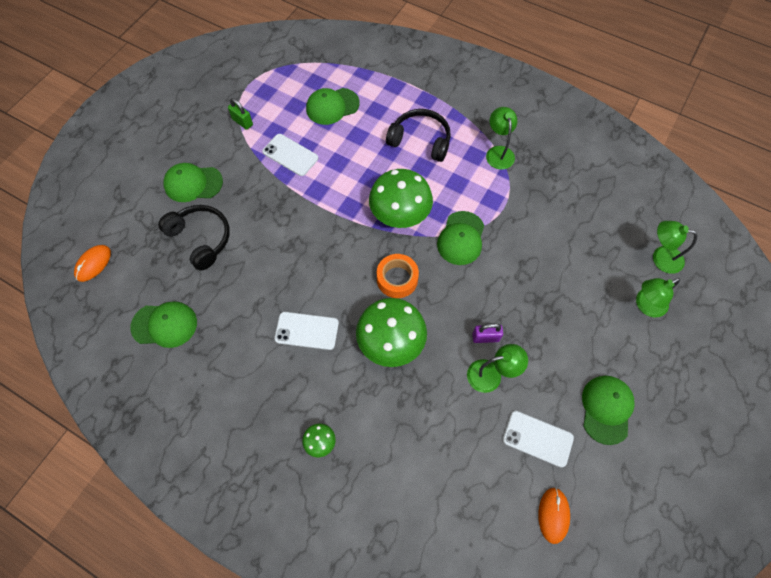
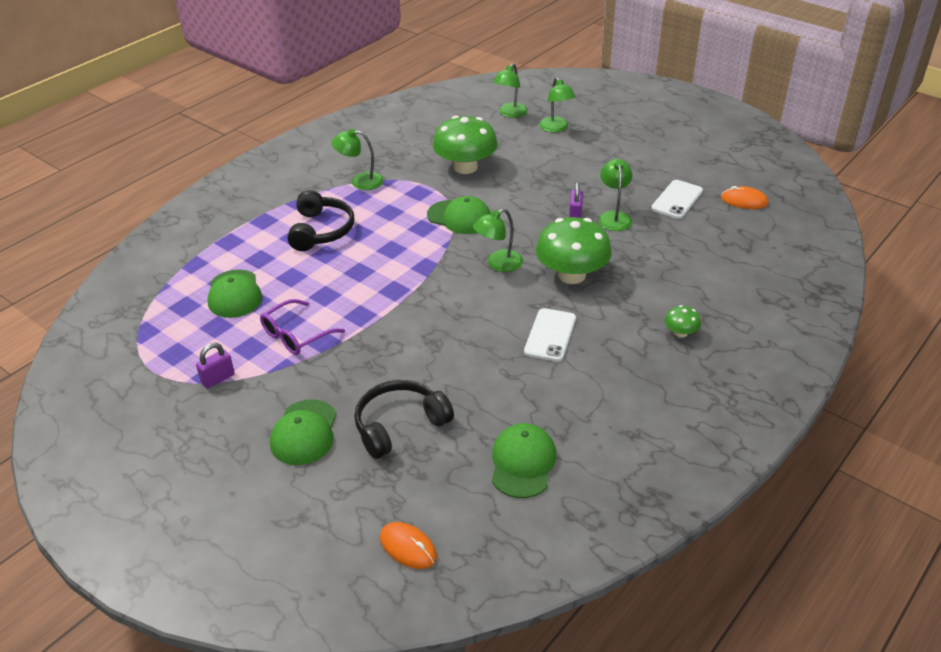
camera: 80 degrees left, 25 degrees down
(242, 122) = (218, 379): green padlock -> purple padlock
(290, 155) = (296, 335): white phone -> purple glasses
(397, 279) = (498, 264): orange tape -> green lamp
(400, 213) = (415, 254): green mushroom -> green mushroom (465, 167)
(420, 140) = (321, 230): black headphones -> black headphones turned 150 degrees clockwise
(606, 409) = (651, 162): green cap -> none

